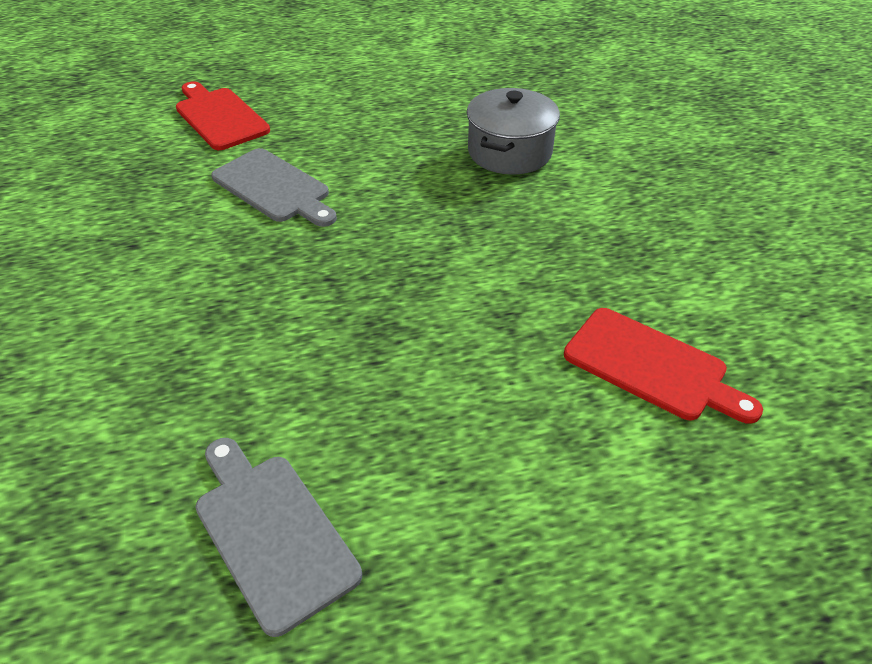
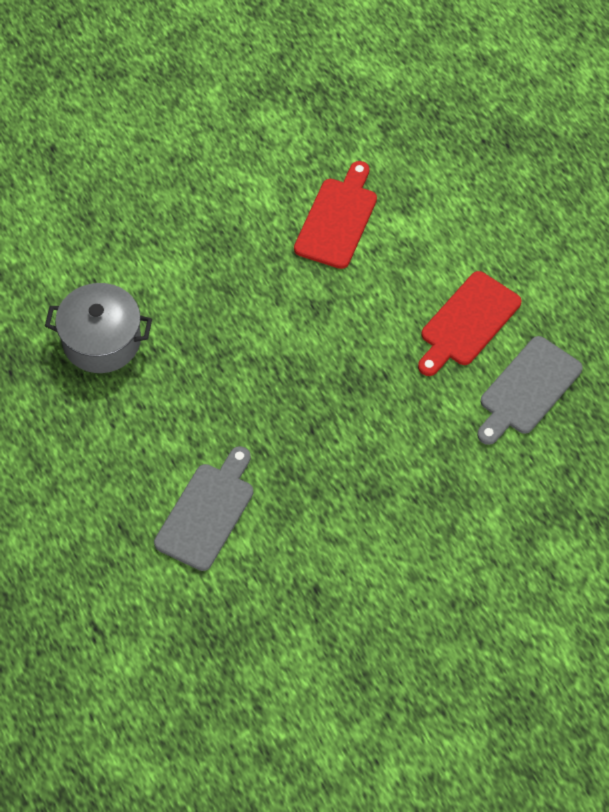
camera: 105 degrees left, 15 degrees up
(219, 117) = (99, 610): red cutting board -> red cutting board (467, 323)

